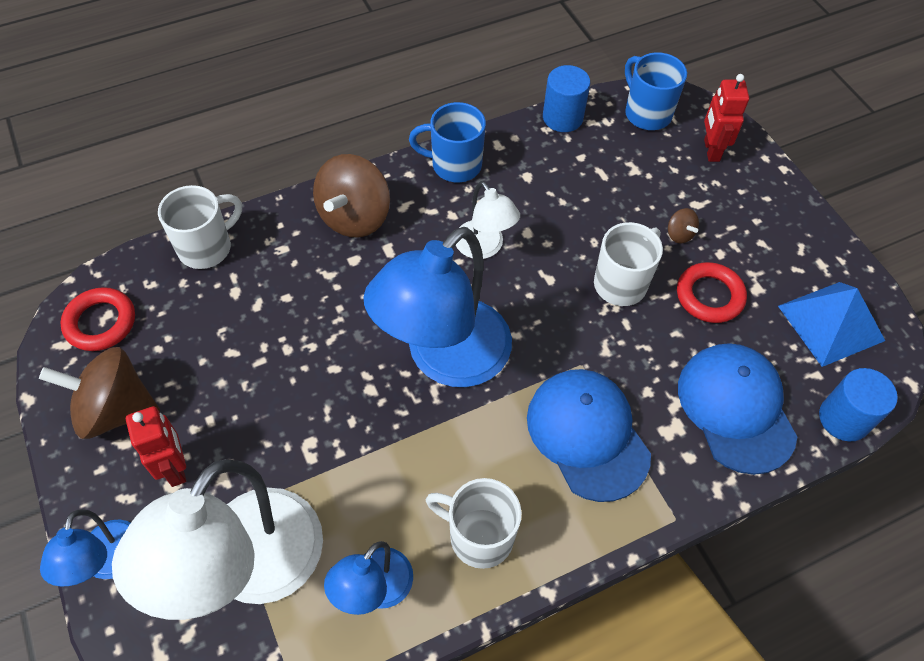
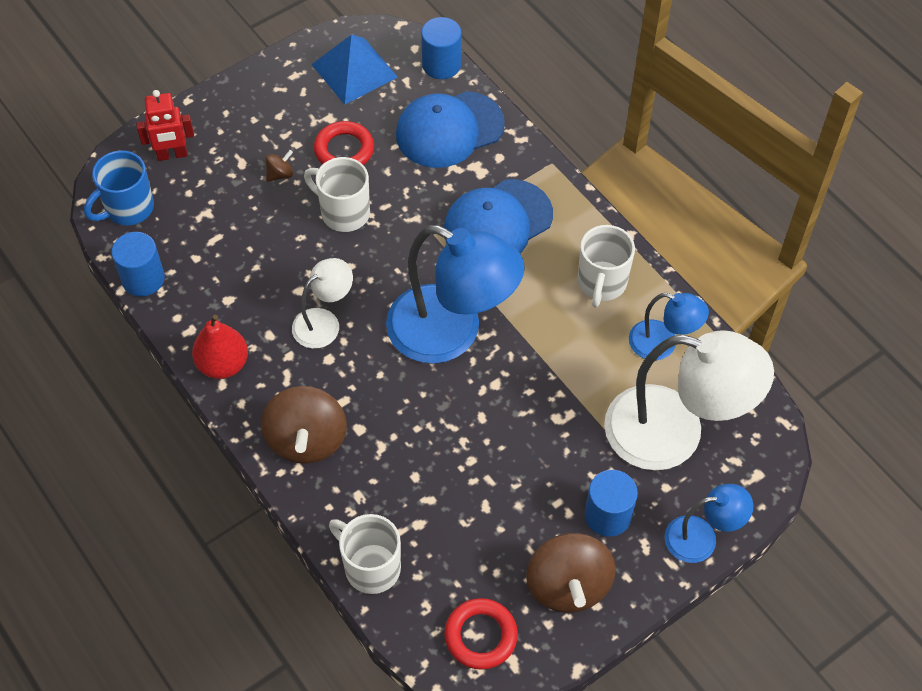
camera: 100 degrees left, 0 degrees up
(175, 467) = (608, 515): red robot -> blue cylinder
(354, 217) = (307, 440): brown spinning top -> brown spinning top turned 75 degrees clockwise
(454, 165) = (223, 364): blue mug -> red pear

